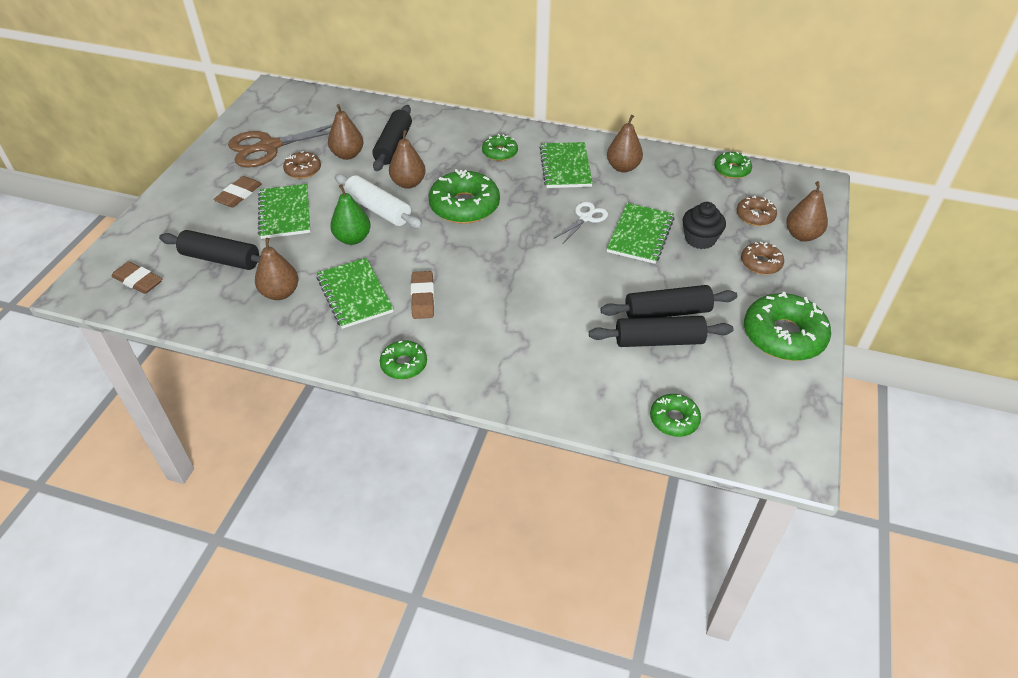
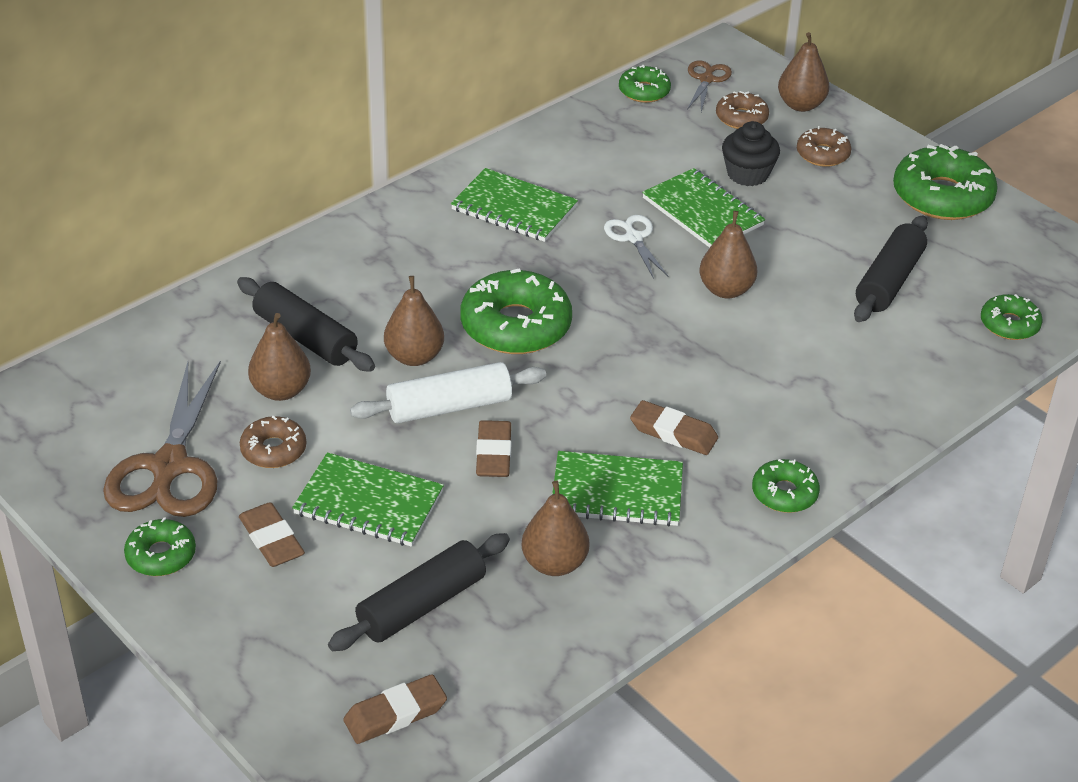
camera: 60 degrees left, 5 degrees down
(353, 239) = (494, 454): green pear -> brown eraser
(500, 153) = (425, 248): green donut -> green donut (161, 555)
(623, 167) = (560, 165): brown pear -> brown pear (726, 290)
(667, 312) = (849, 254): black rolling pin -> none
(776, 188) = (706, 79): none -> brown scissors

